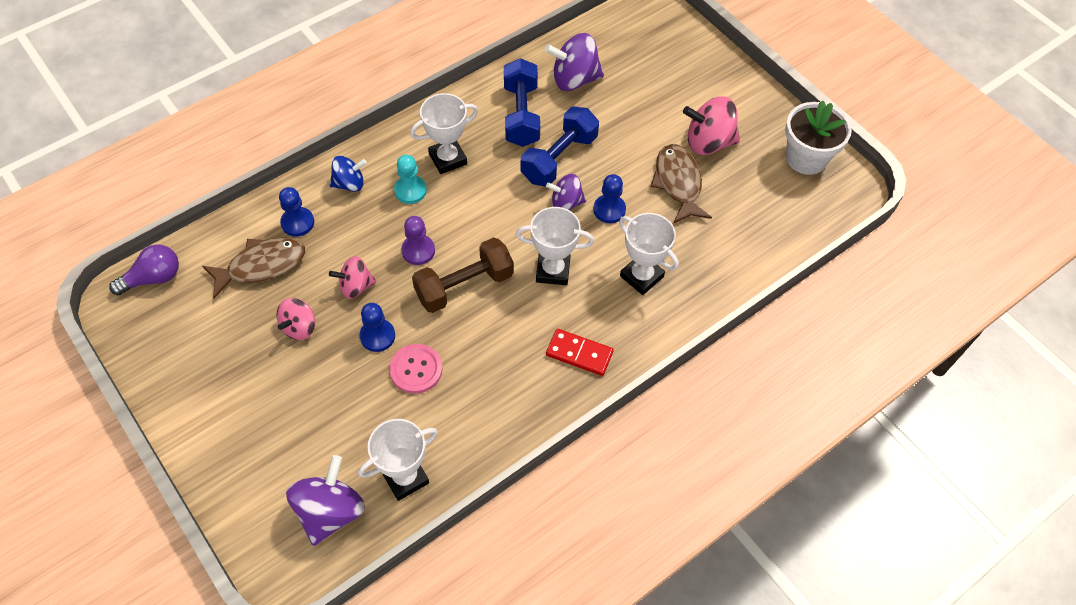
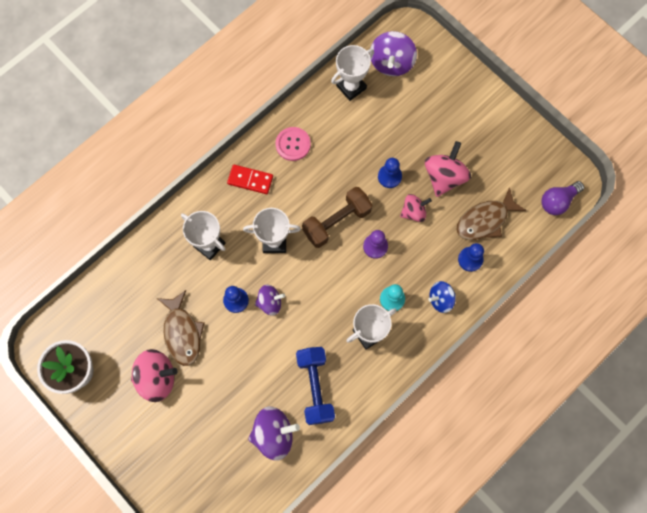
camera: 175 degrees right, 15 degrees up
(299, 327) = (444, 177): pink spinning top -> pink spinning top, size x1.59
(416, 369) = (358, 156): pink button -> pink button (293, 144)
(559, 158) = (279, 345): blue dumbbell -> none

